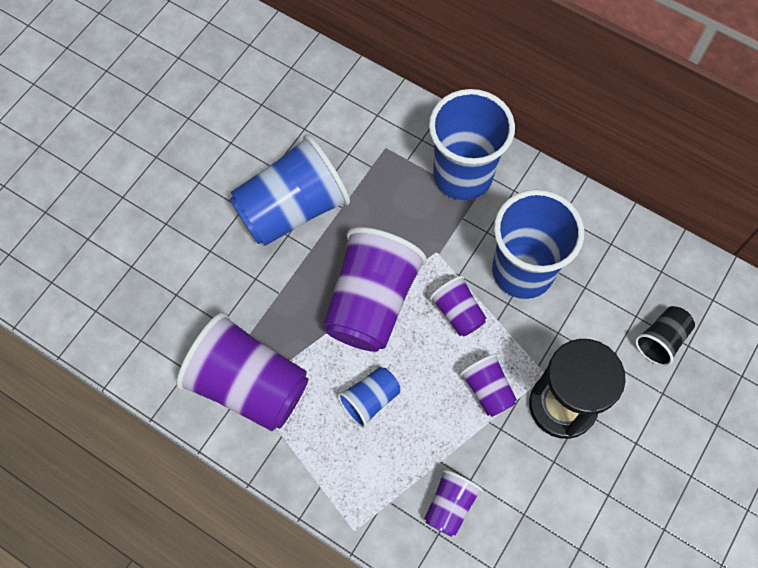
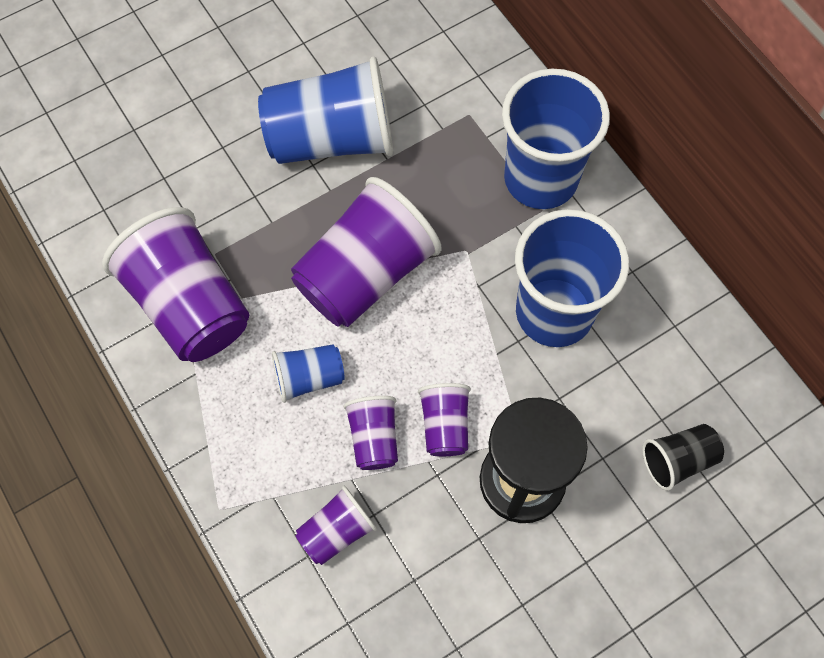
camera: 25 degrees right, 0 degrees up
(457, 312) = (455, 326): purple cup -> purple cup (374, 438)

